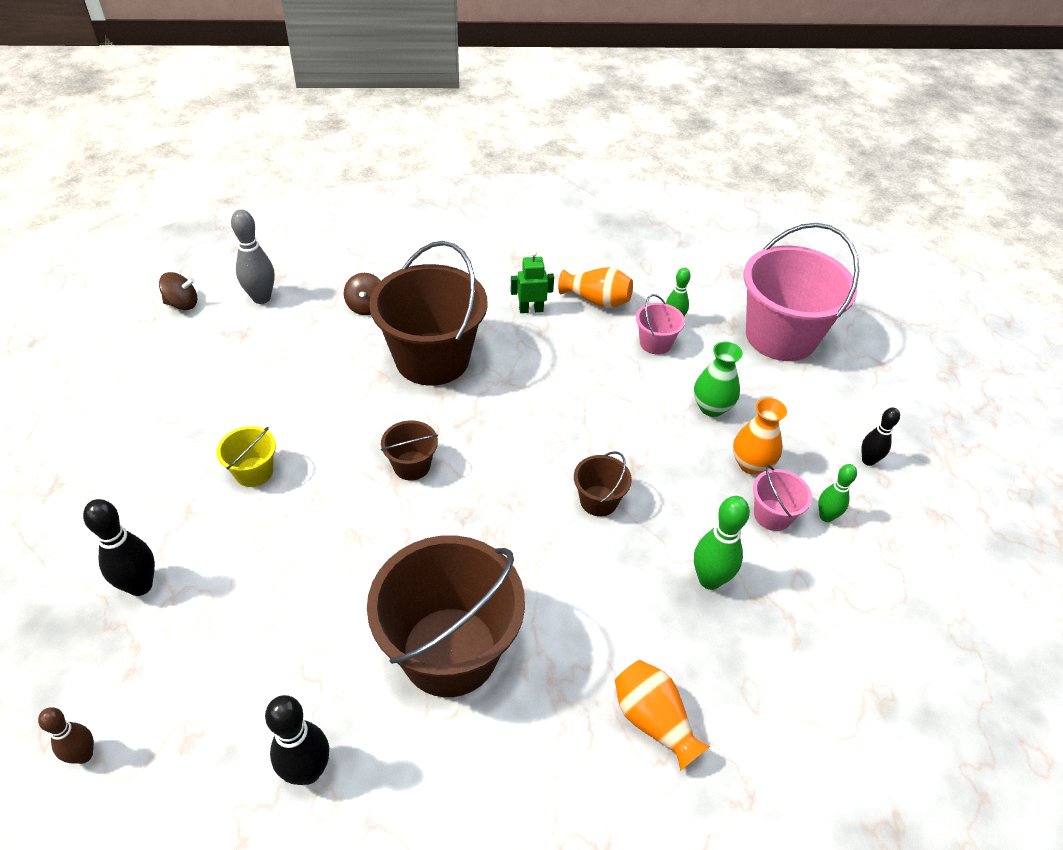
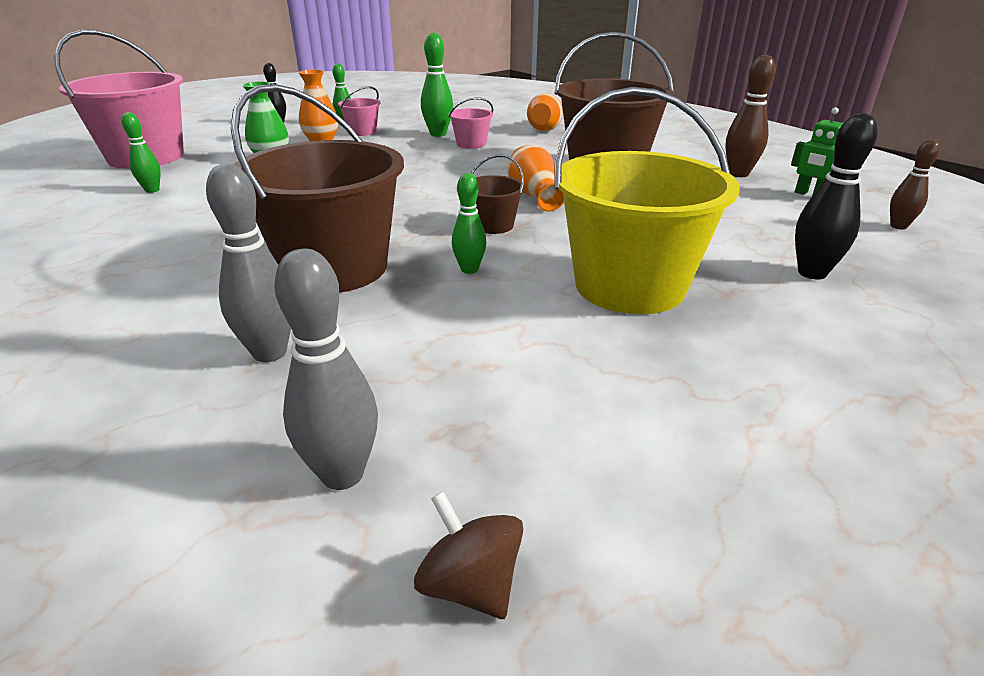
camera: 125 degrees left, 15 degrees down
(254, 472) = (629, 286): yellow bucket -> yellow bucket, size x2.24
(308, 771) = (738, 174): black bowling pin -> brown bowling pin
(362, 413) = (469, 270): none -> green bowling pin
(366, 306) = (270, 353): brown spinning top -> grey bowling pin
(531, 309) = (182, 249): green robot -> green robot (809, 195)
(597, 300) = (136, 225): orange vase -> orange vase (534, 196)
(598, 501) = (421, 166): brown bucket -> none
(655, 343) = (197, 189): pink bucket -> pink bucket (471, 144)

